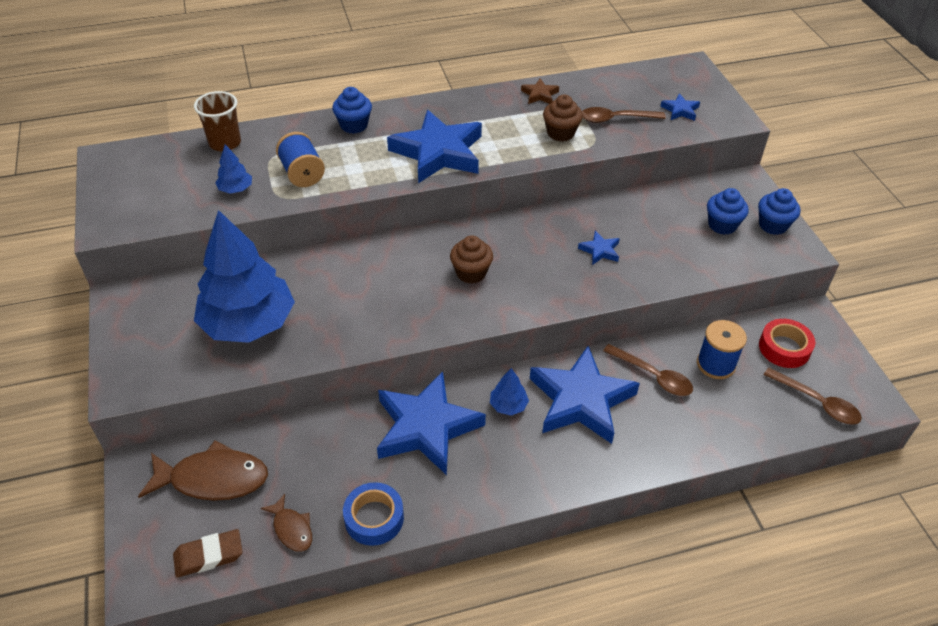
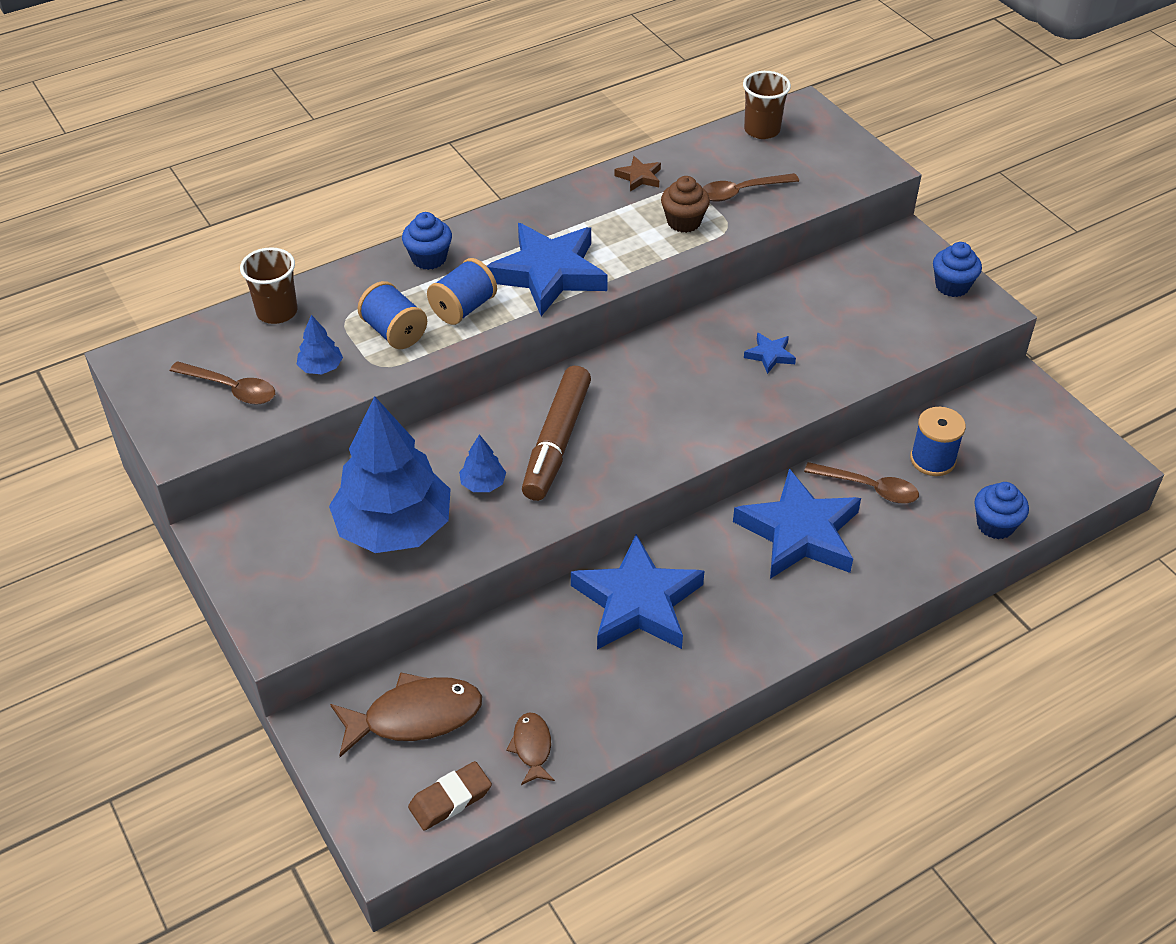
camera: 15 degrees left, 0 degrees up
(292, 529) = (532, 747): brown fish -> brown fish turned 135 degrees counterclockwise
(362, 166) = (463, 308): none -> blue spool
(374, 518) = (620, 714): blue tape -> none
(402, 284) = (556, 442): none -> brown marker
(471, 273) = (632, 412): brown cupcake -> none
(508, 405) = (720, 557): blue tree -> blue tree (483, 484)
(650, 76) = (762, 130): none -> brown cup
(680, 110) = (812, 167): blue star -> none
(722, 225) = (896, 297): blue cupcake -> blue cupcake (995, 525)
(784, 348) = (1000, 425): red tape -> none
(817, 402) = (1053, 478): brown spoon -> brown spoon (231, 389)

